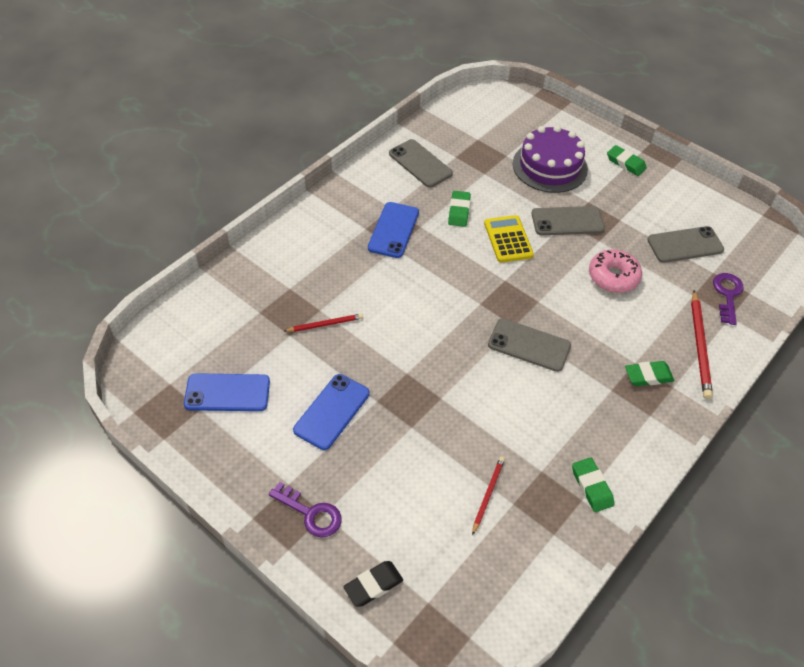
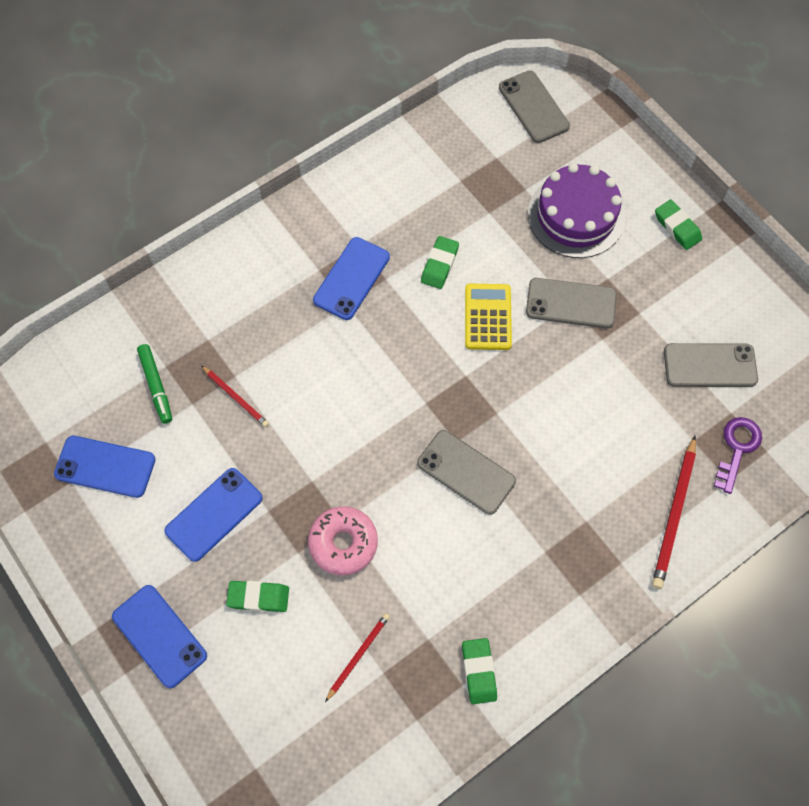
camera: 15 degrees right, 15 degrees up
(255, 327) = (156, 386): none -> green marker
(311, 513) = (159, 636): purple key -> blue phone
(325, 324) = (235, 397): red pencil -> red pencil turned 45 degrees clockwise
(373, 585) = (203, 735): black eraser -> none
(420, 163) = (412, 184): grey phone -> grey phone (533, 107)
(613, 277) = (601, 395): pink donut -> pink donut (343, 543)
(648, 376) = (596, 542): green eraser -> green eraser (258, 597)

